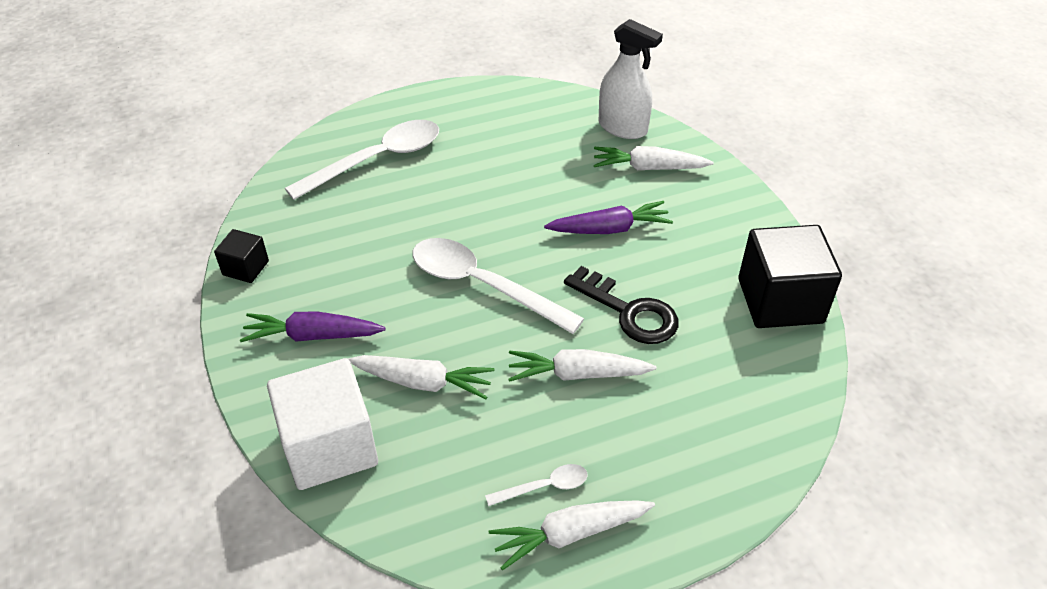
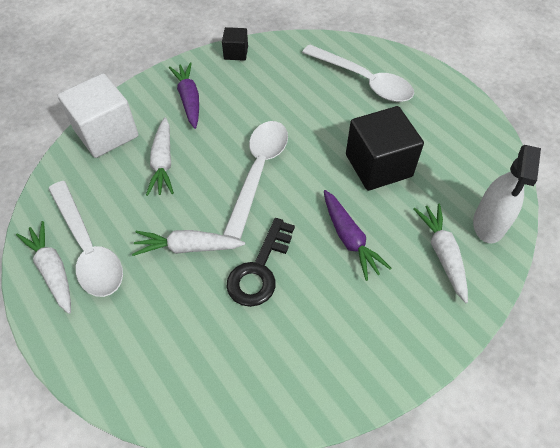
camera: 75 degrees right, 10 degrees up
(544, 487) = (88, 248): white spoon -> white spoon, size x2.20
(577, 374) = (188, 247): white carrot -> white carrot turned 75 degrees counterclockwise
(780, 301) = (308, 389): black cube -> black cube (378, 165)

